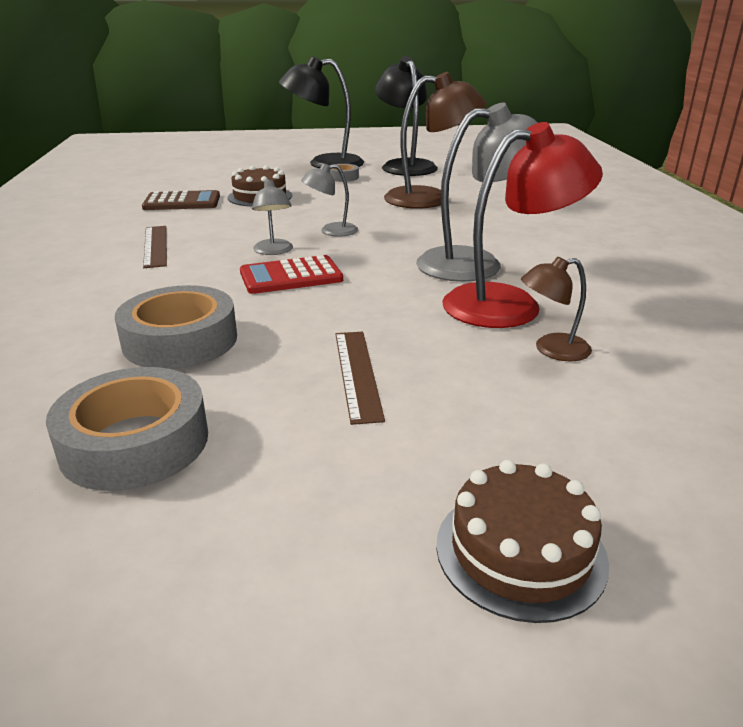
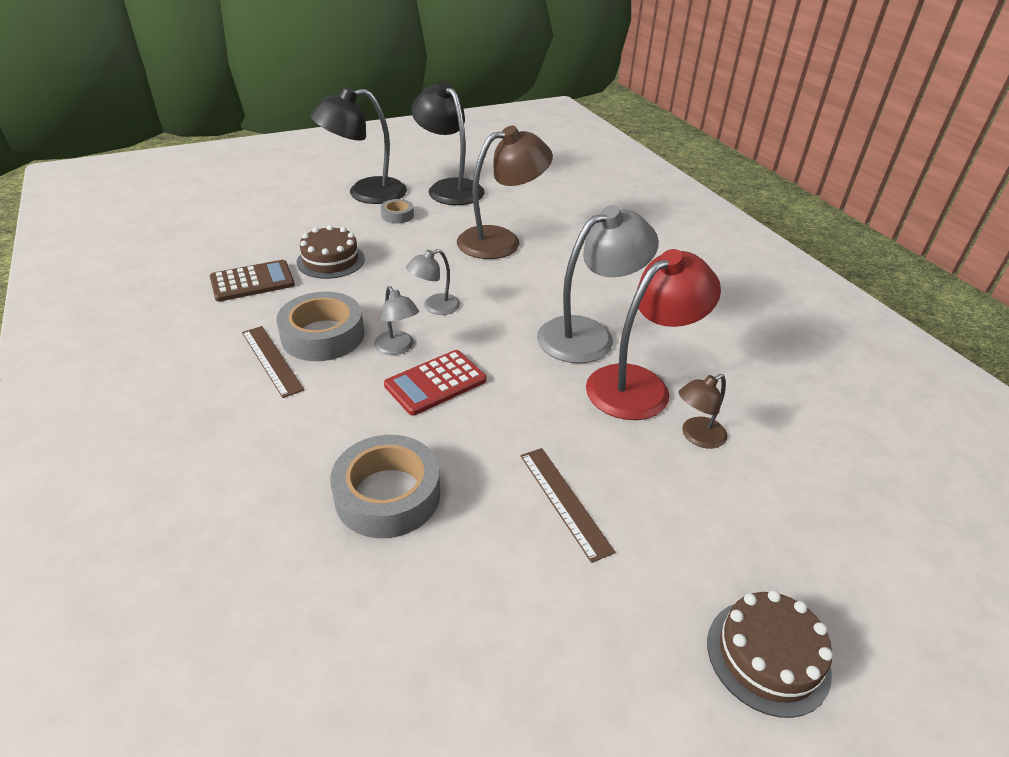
camera: 20 degrees left, 10 degrees up
(135, 442) = (431, 631): grey tape -> grey tape (323, 335)

